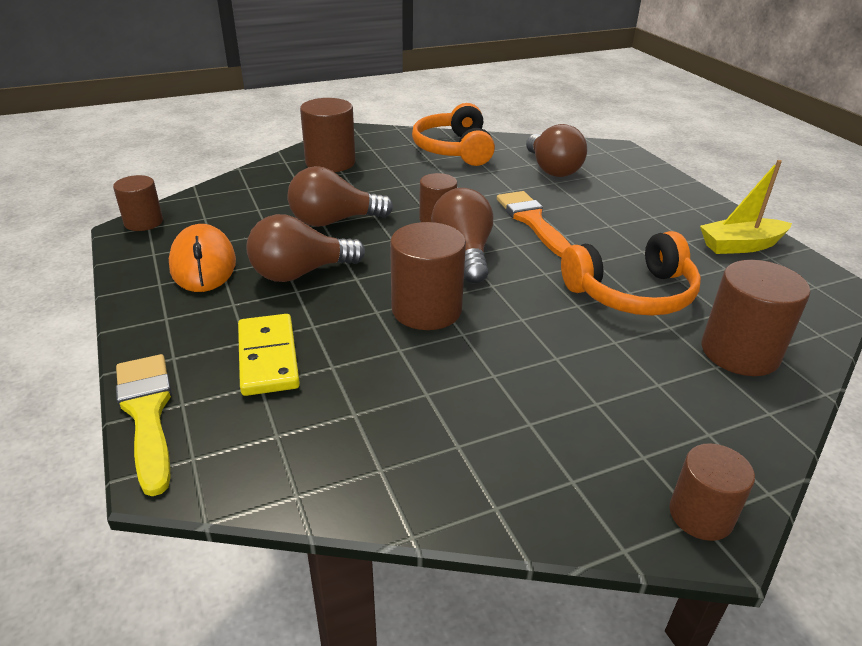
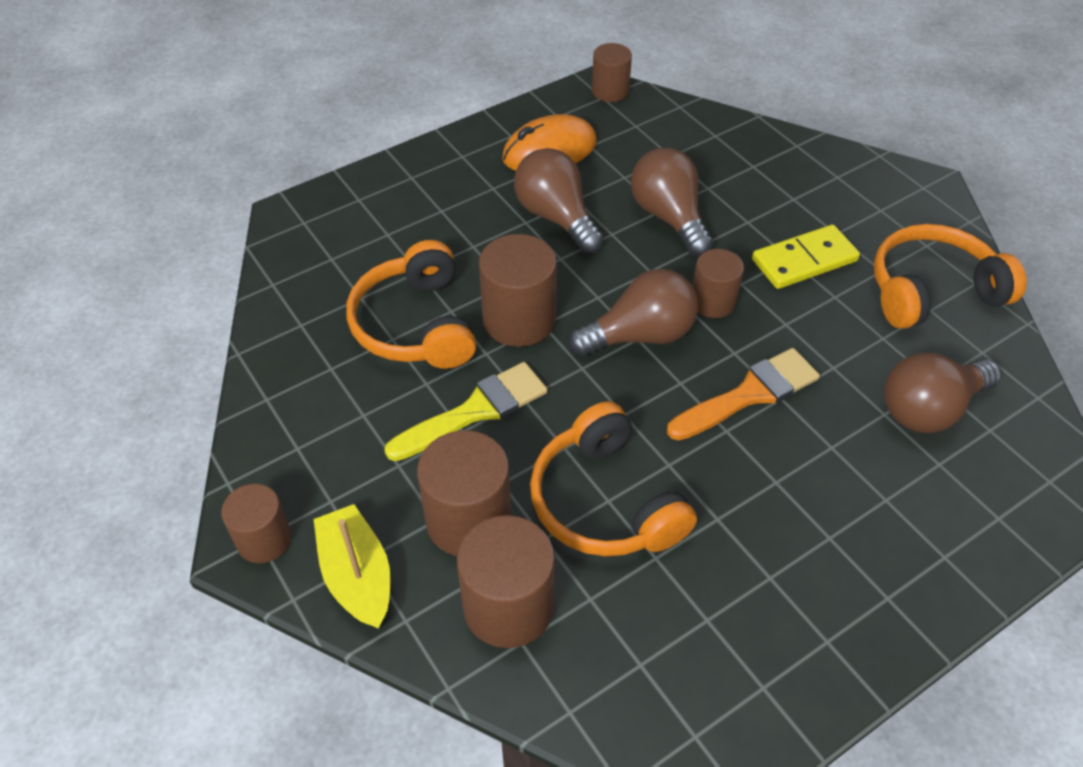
camera: 80 degrees right, 15 degrees up
(147, 413) = (345, 185): yellow brush -> yellow brush (475, 411)
(268, 357) = (421, 229): yellow domino -> yellow domino (804, 260)
(330, 162) = (815, 182): brown cylinder -> brown cylinder (468, 520)
(411, 374) = (416, 324): none -> orange headphones
(740, 245) = (783, 649): yellow boat -> yellow boat (357, 576)

